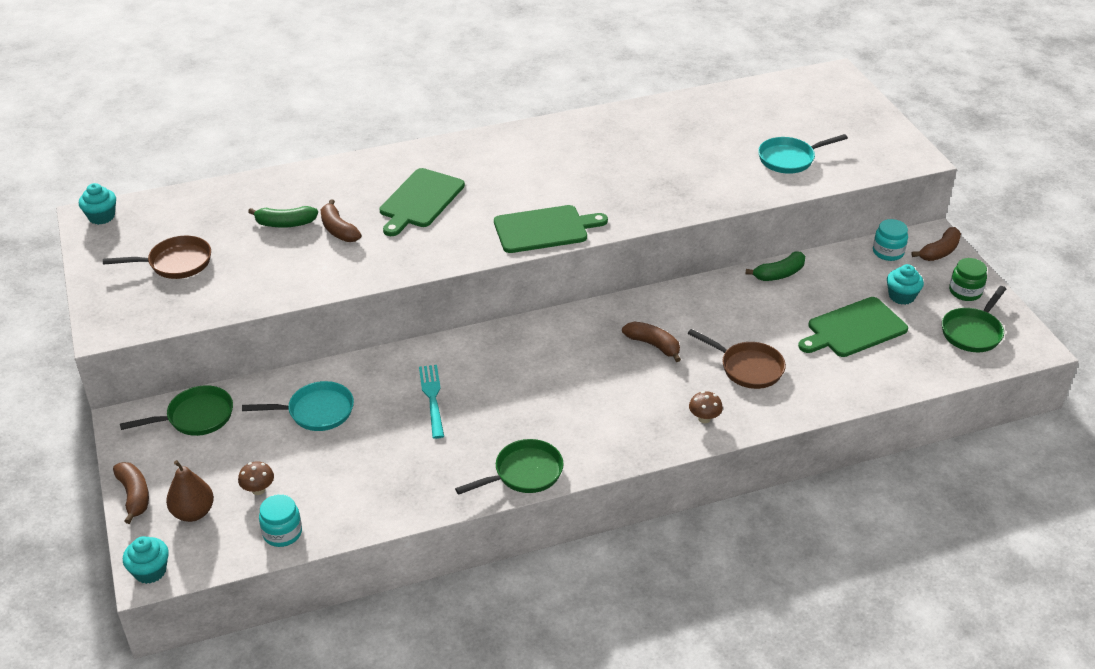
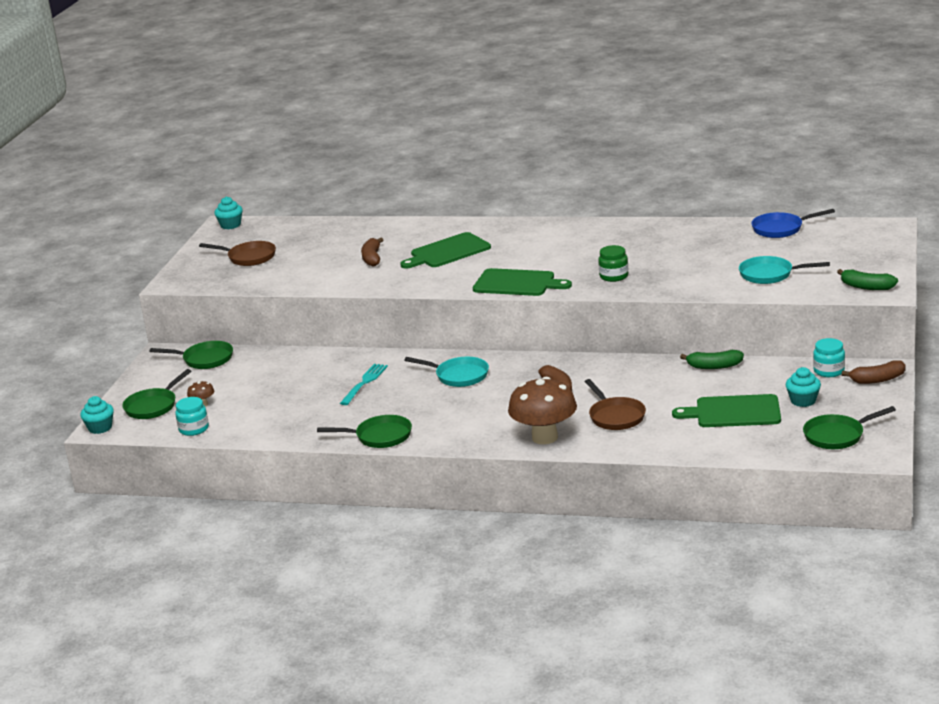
camera: 35 degrees right, 15 degrees down
(134, 495) = (128, 390): brown banana -> none
(193, 512) = (153, 406): brown pear -> green pan
(285, 224) = (341, 249): green banana -> green banana (866, 287)
(316, 411) = (281, 373): turquoise pan -> turquoise pan (459, 376)
(704, 418) = (545, 437): brown mushroom -> brown mushroom, size x2.33
(740, 97) = (781, 229): none -> blue pan
(965, 292) = (865, 409): green jar -> green jar (614, 276)

